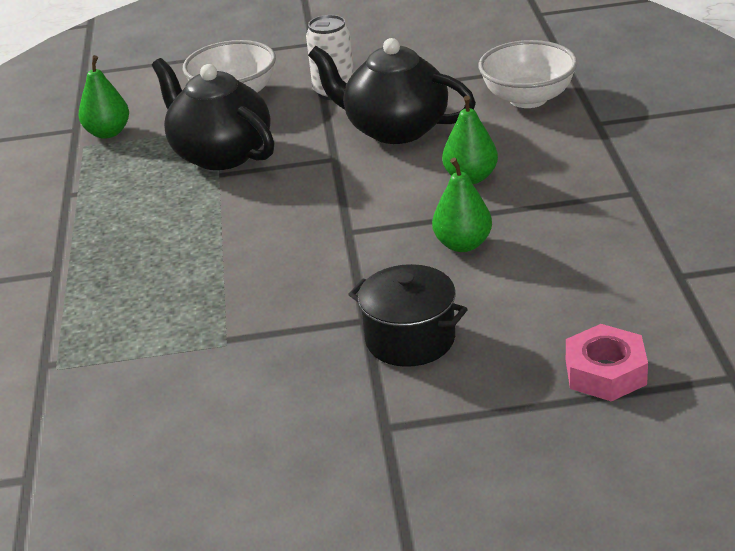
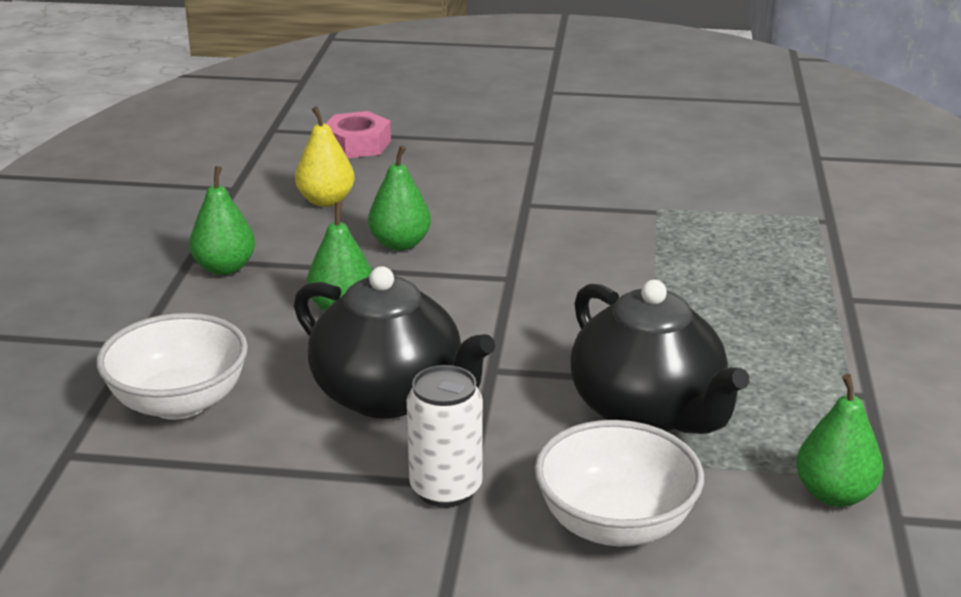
camera: 170 degrees left, 5 degrees down
(410, 339) = (493, 185): black pot -> none
(571, 279) = (326, 201): none -> yellow pear
(595, 190) = (225, 268): none -> green pear

